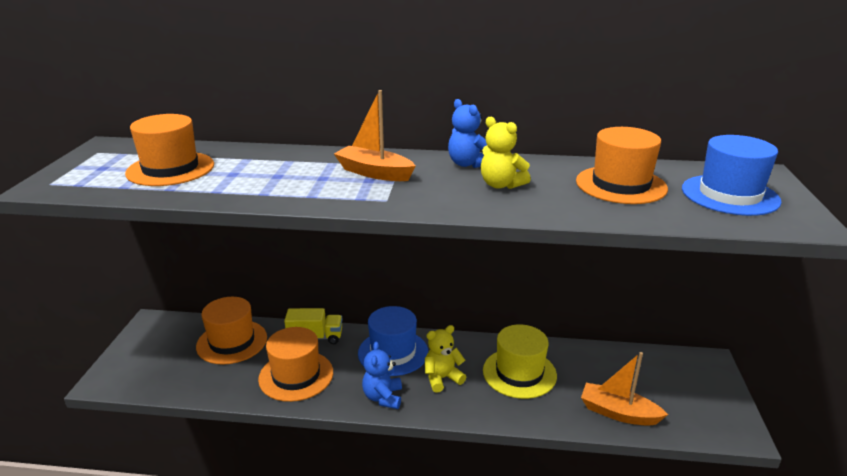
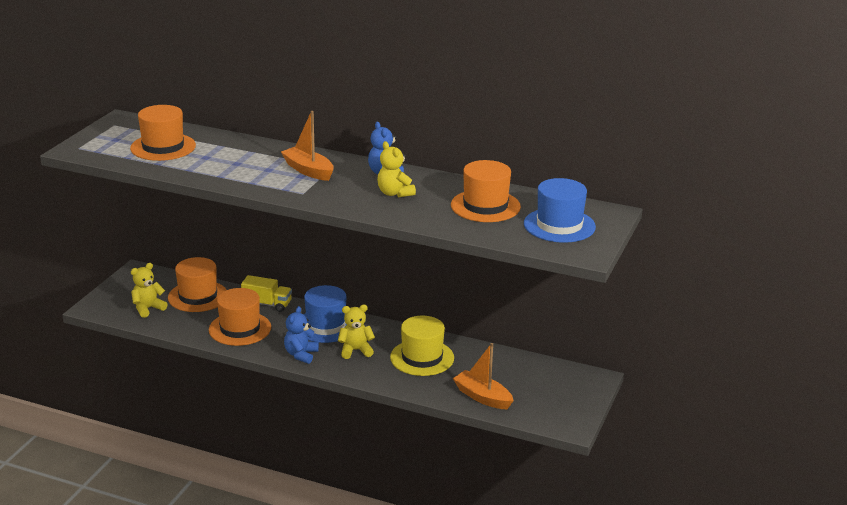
camera: 15 degrees right, 0 degrees up
(175, 369) = (148, 308): none -> yellow teddy bear

